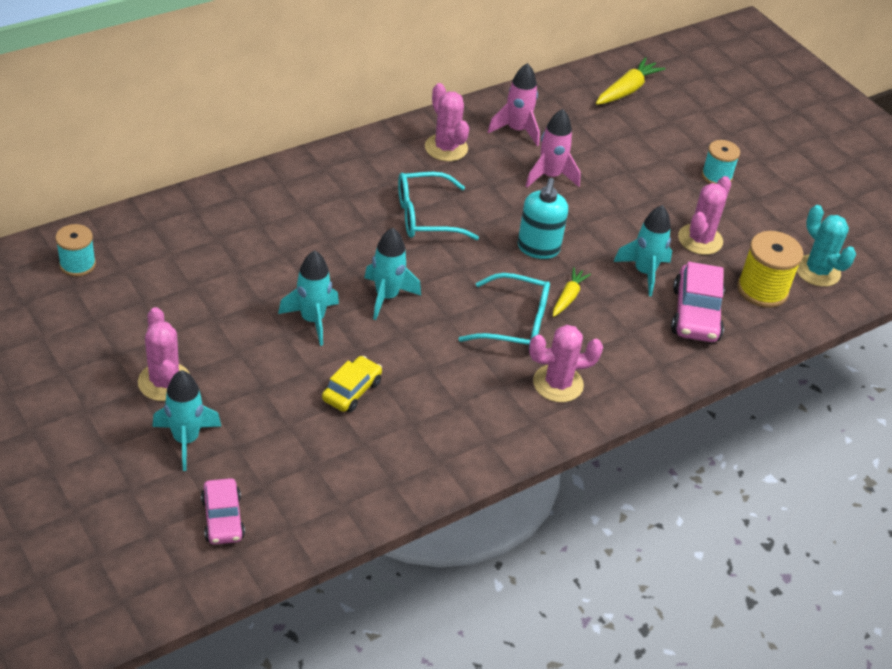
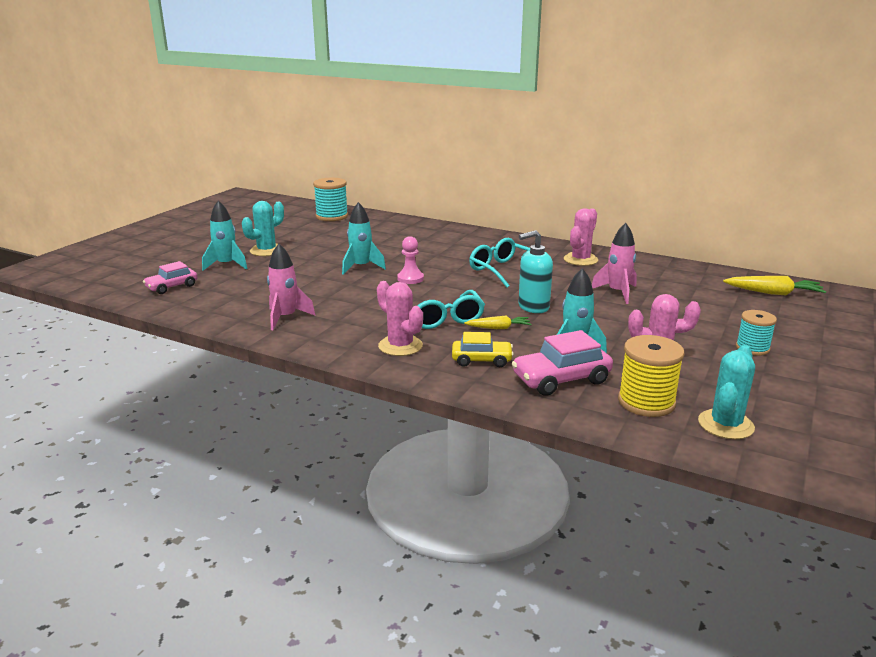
camera: 65 degrees right, 20 degrees down
(77, 264) = (332, 216): turquoise spool -> turquoise spool, size x1.53
(164, 382) = (266, 251): pink cactus -> turquoise cactus
(352, 391) = (312, 290): yellow car -> yellow car (481, 360)
(386, 297) = (410, 278): turquoise rocket -> pink pawn
(516, 130) = (643, 272): pink rocket -> pink rocket (286, 318)

